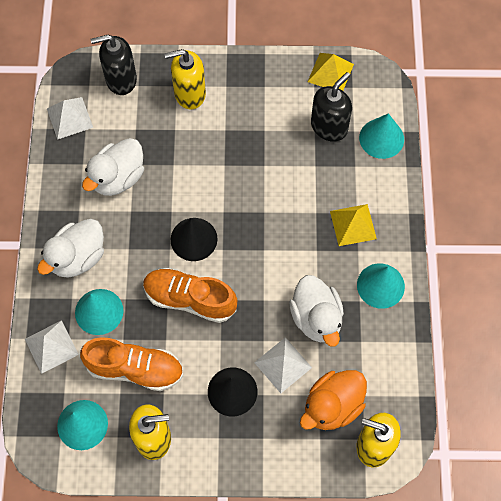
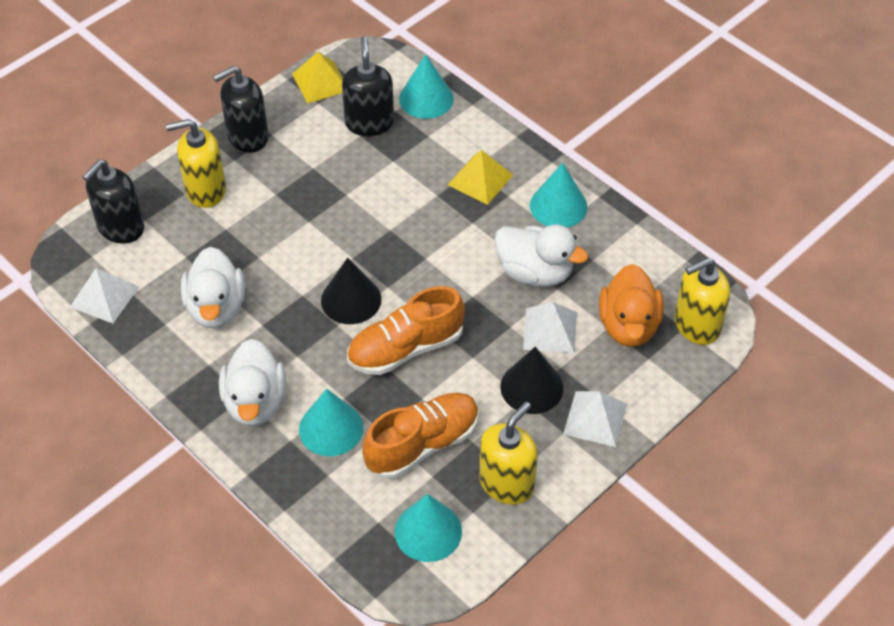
camera: 45 degrees left, 15 degrees down
(51, 346) = (319, 495): white pyramid -> white pyramid (595, 418)
(189, 93) = (205, 190): yellow soap dispenser -> yellow soap dispenser turned 45 degrees clockwise
(249, 76) = (247, 137): none -> black soap dispenser

